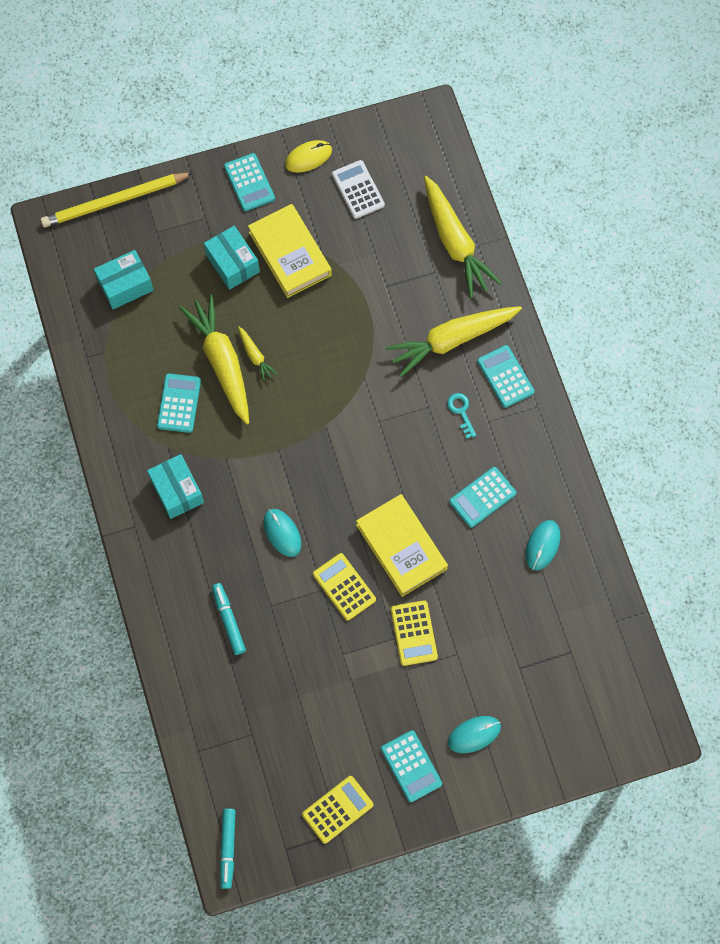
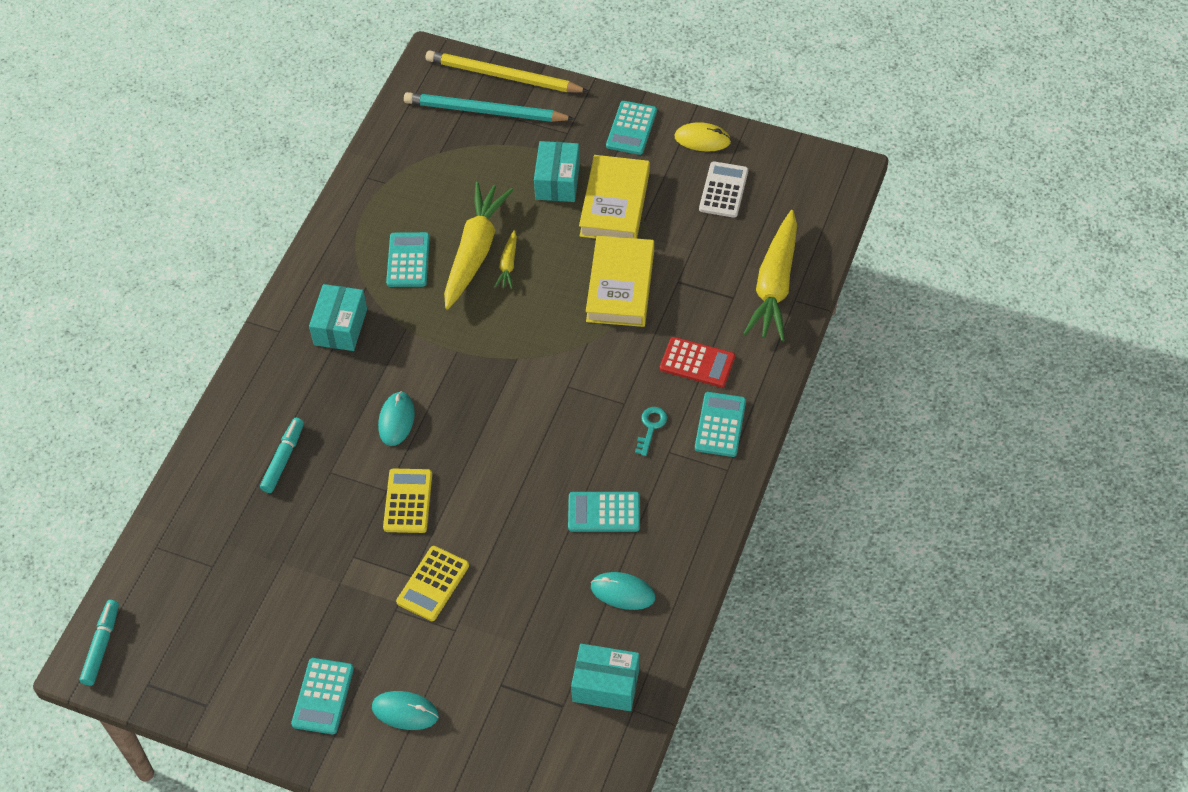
camera: 40 degrees right, 15 degrees down
(125, 285) = (451, 143): turquoise box -> turquoise box (605, 685)
(127, 241) = (485, 111): none -> turquoise pencil
(179, 403) = (408, 260): turquoise calculator -> turquoise calculator turned 45 degrees counterclockwise
(228, 848) = (101, 646): turquoise marker -> turquoise marker turned 150 degrees clockwise
(337, 809) = (224, 684): yellow calculator -> none
(401, 547) = (490, 503): yellow book -> yellow book (620, 286)
(452, 340) = (697, 363): yellow carrot -> red calculator
(542, 545) = (623, 592): turquoise mouse -> turquoise mouse turned 45 degrees clockwise

